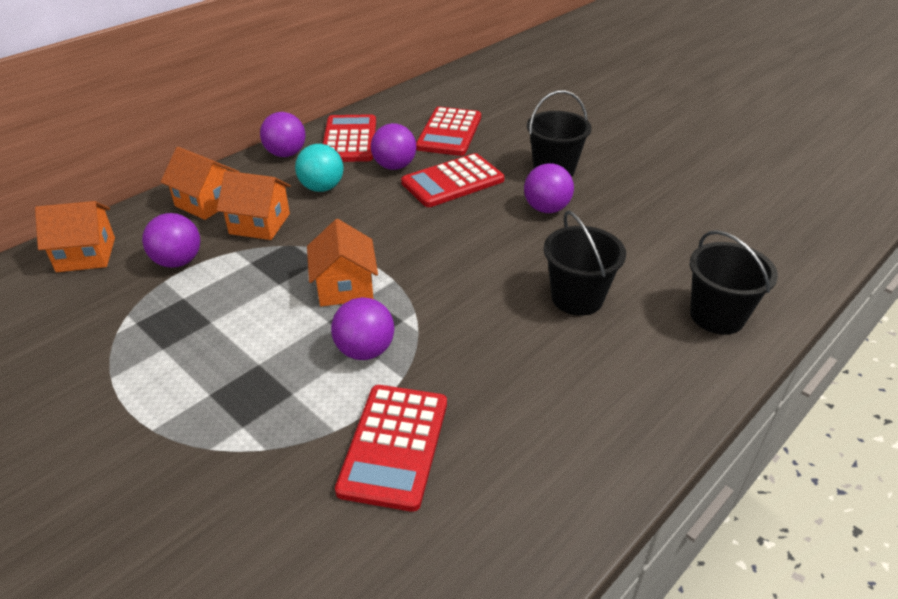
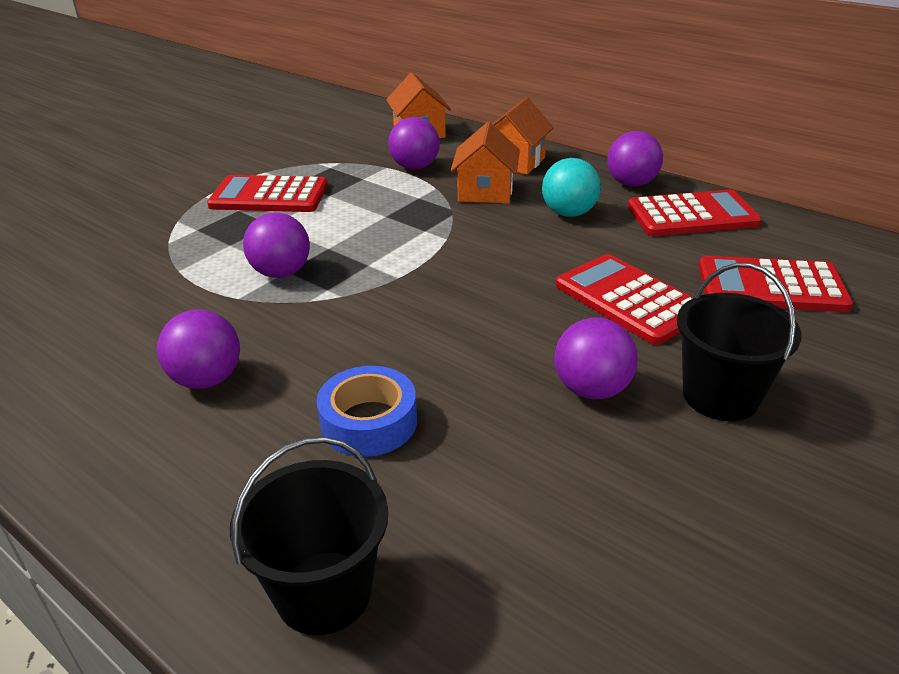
camera: 85 degrees right, 5 degrees down
(345, 287) = (382, 250): orange house -> none
(394, 166) = (644, 252): purple ball -> purple ball (207, 379)
(394, 446) = (148, 302): red calculator -> red calculator (269, 196)
(577, 298) = (369, 422): black bucket -> blue tape

